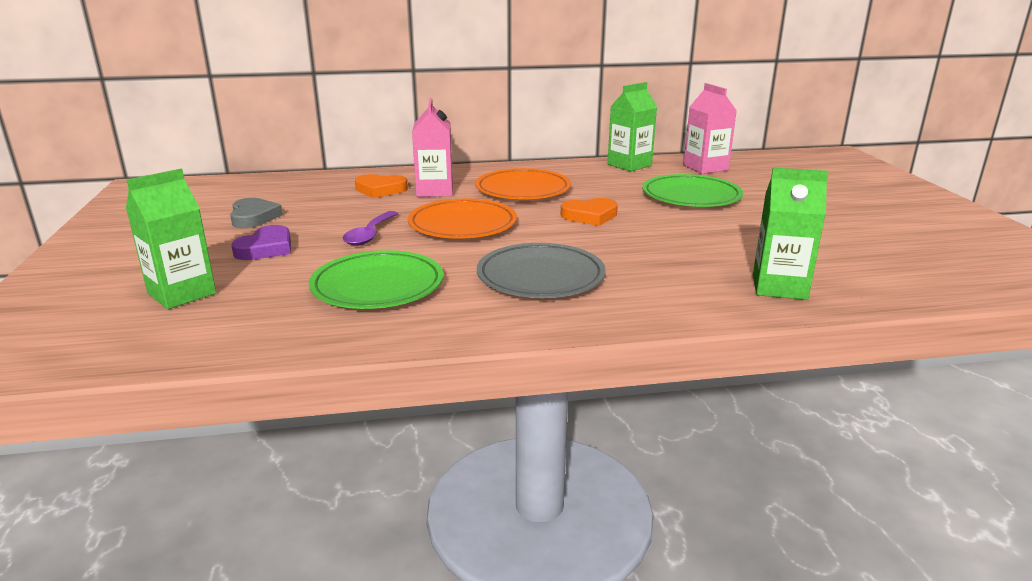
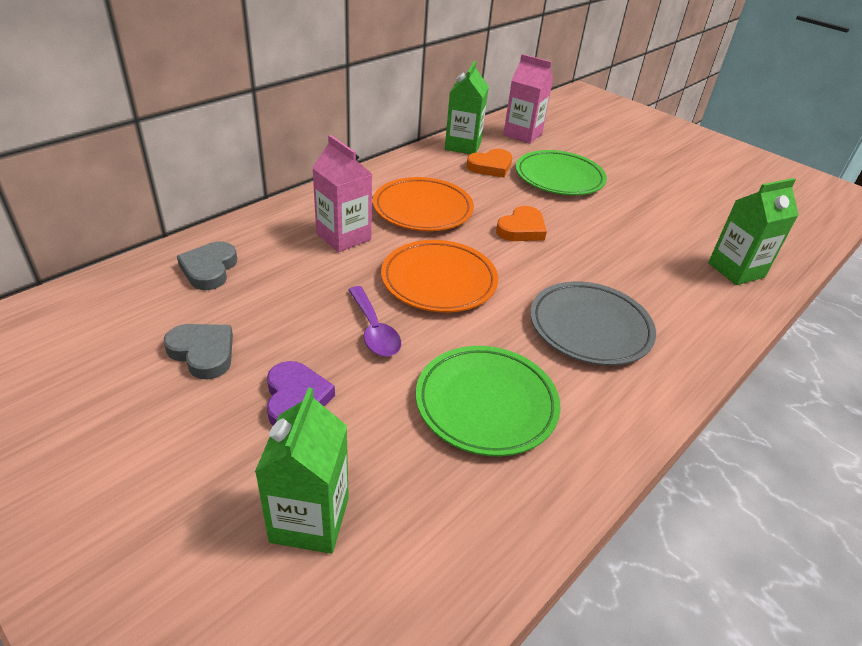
camera: 40 degrees left, 15 degrees up
(321, 186) = (209, 269): none -> grey heart
(380, 190) = (285, 253): orange heart -> orange heart (490, 166)

